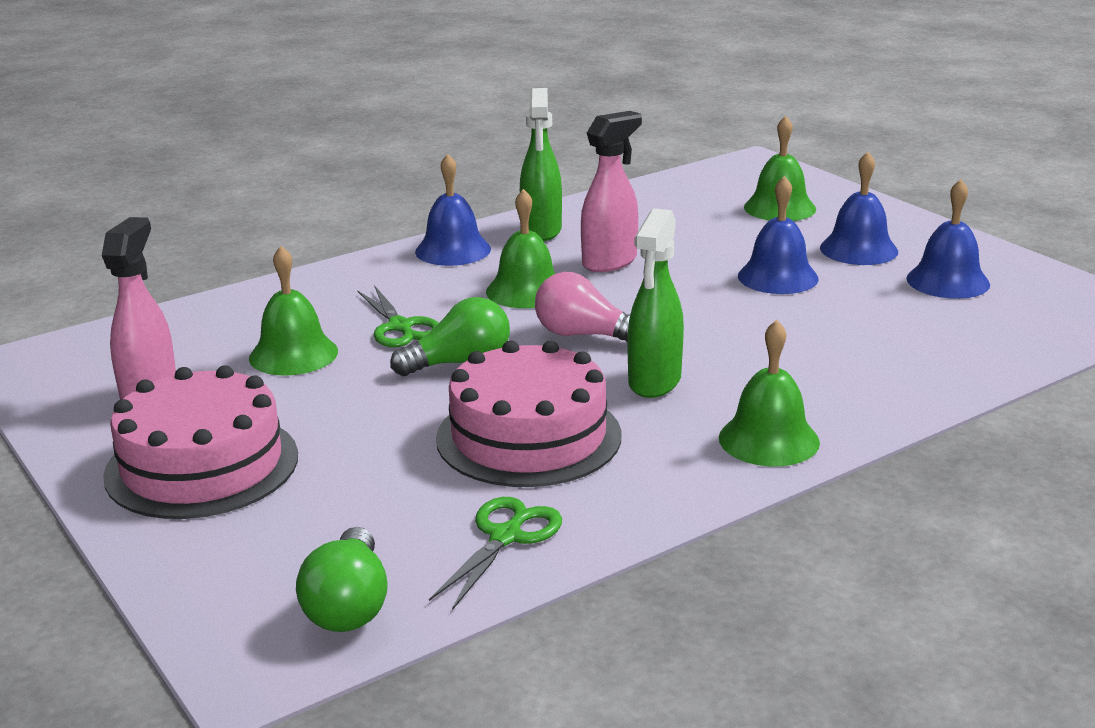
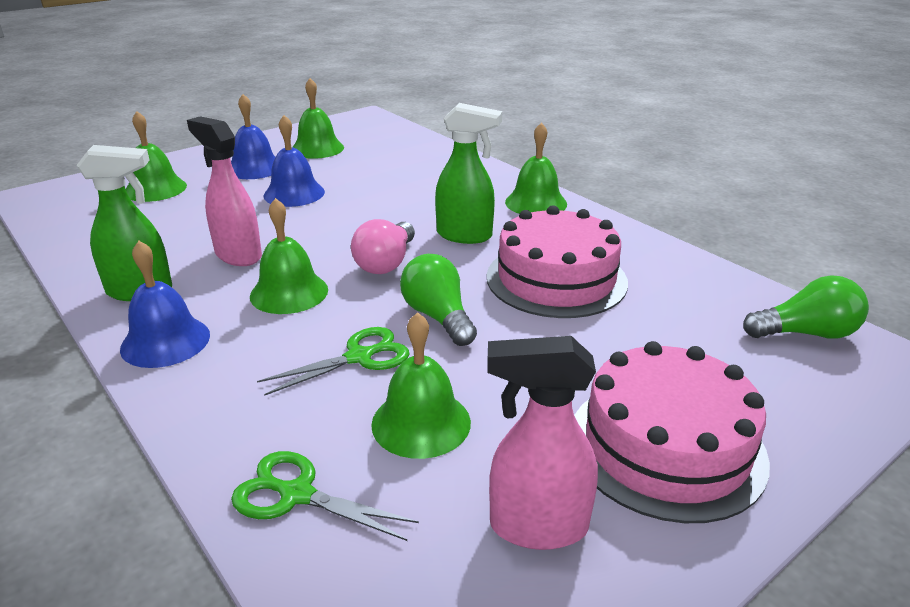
camera: 95 degrees left, 5 degrees up
(506, 537) = (689, 281): green scissors -> green scissors (297, 495)
(948, 281) = (317, 148): blue bell -> green bell

